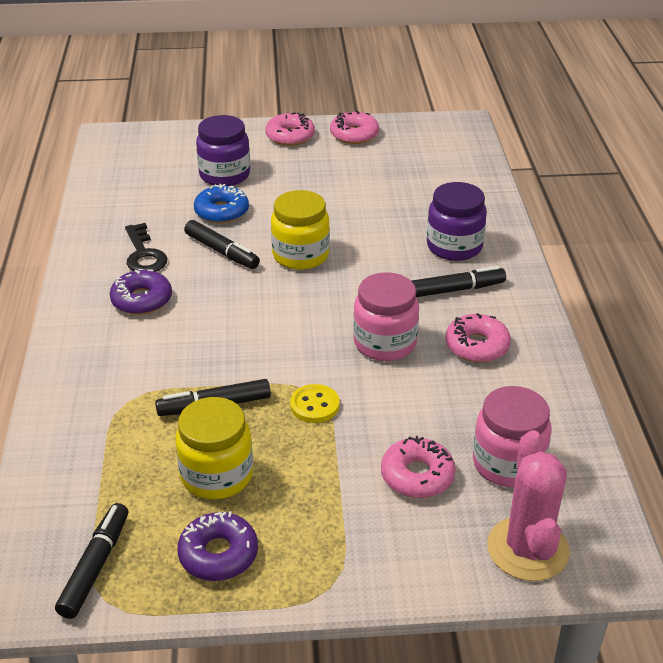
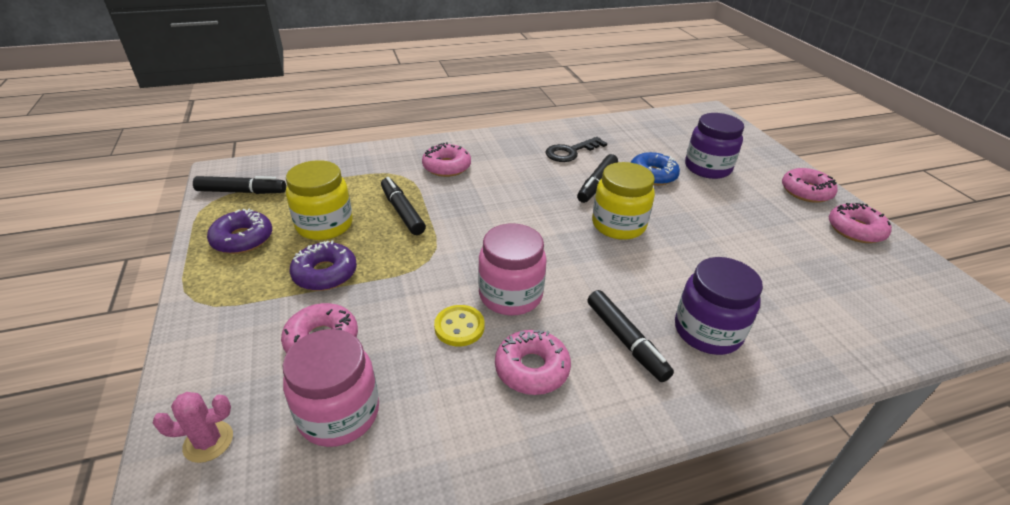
camera: 75 degrees right, 0 degrees up
(127, 358) = (447, 167): none -> pink donut
(142, 300) = (515, 160): purple donut -> purple donut (325, 273)
(314, 405) = (411, 262): yellow button -> yellow button (459, 327)
(527, 549) = (208, 441): pink cactus -> pink cactus, size x0.52

